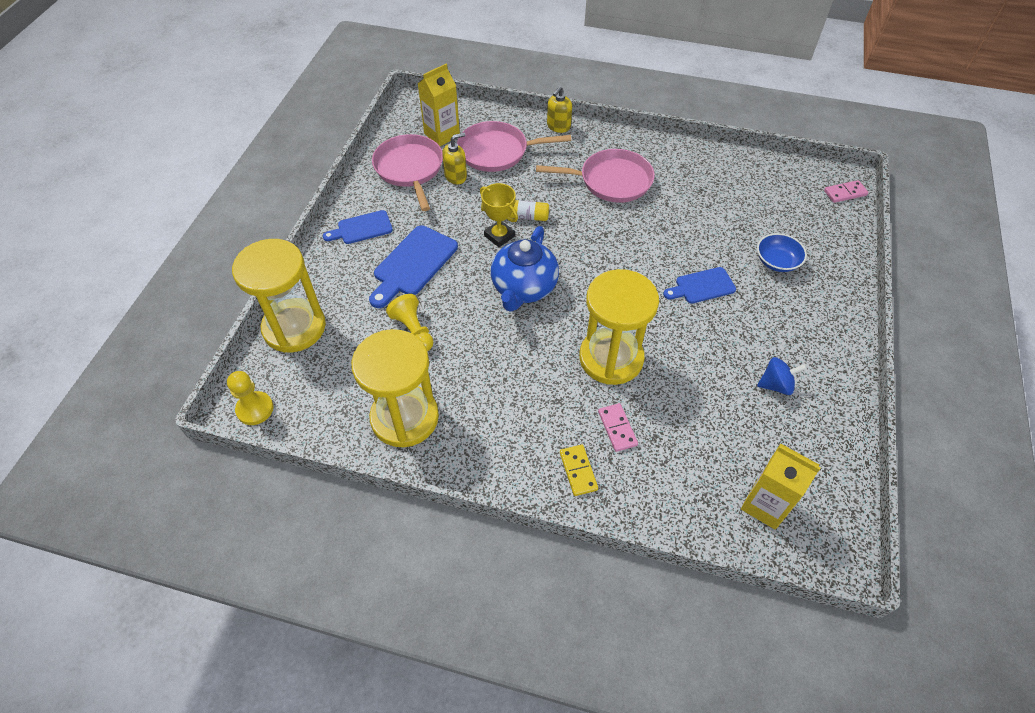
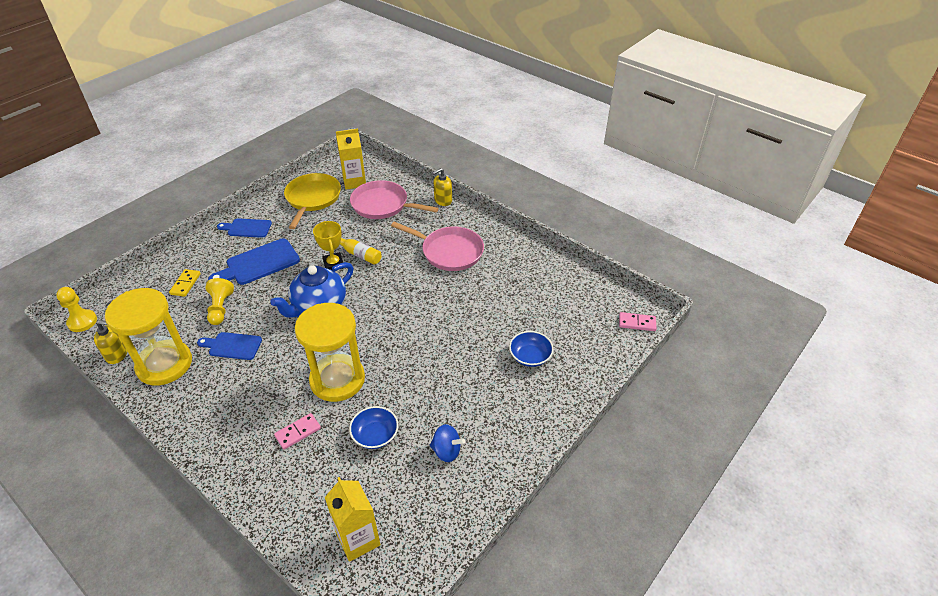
camera: 25 degrees right, 10 degrees down
(294, 327) = (150, 278): yellow hourglass -> none
(409, 169) = (312, 198): pink pan -> yellow pan
(456, 176) = (339, 213): yellow soap dispenser -> yellow soap dispenser (117, 354)
(578, 471) = (244, 451): yellow domino -> yellow domino (185, 284)
(617, 428) = (298, 432): pink domino -> pink domino turned 45 degrees clockwise
(696, 398) = (375, 435): none -> blue bowl
(702, 286) = (452, 353): blue cutting board -> blue cutting board (232, 346)

